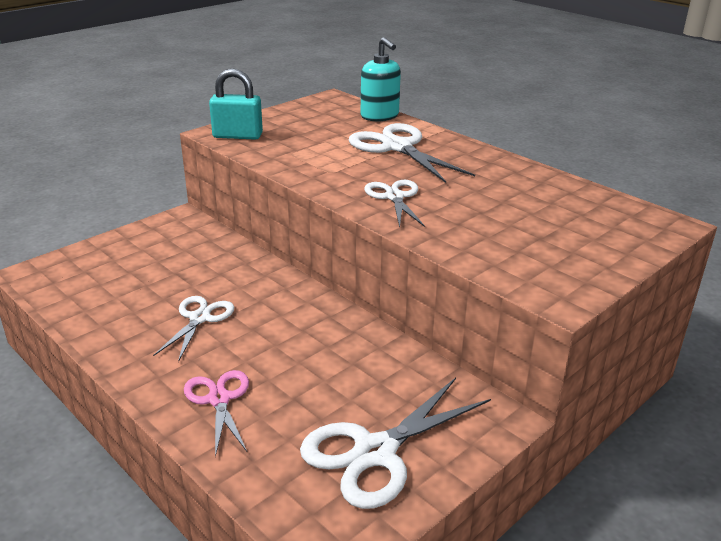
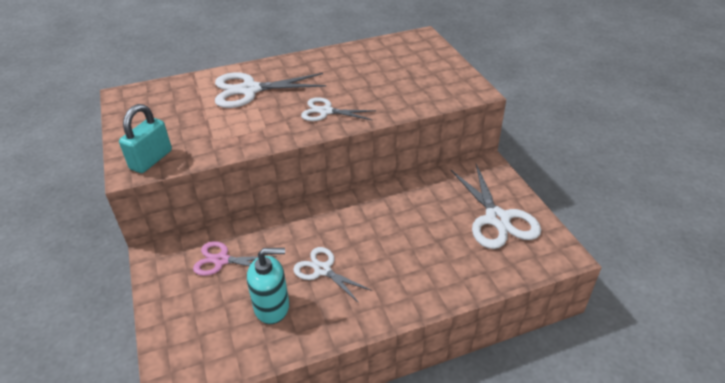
camera: 65 degrees left, 10 degrees up
(219, 399) = (422, 276): pink scissors -> pink scissors (221, 260)
(379, 116) = (186, 83): turquoise soap dispenser -> turquoise soap dispenser (272, 307)

